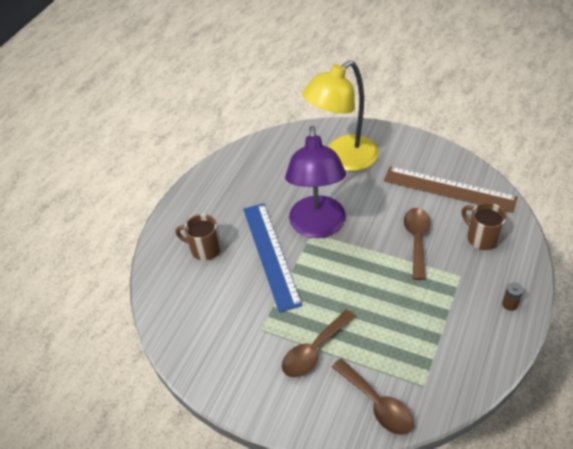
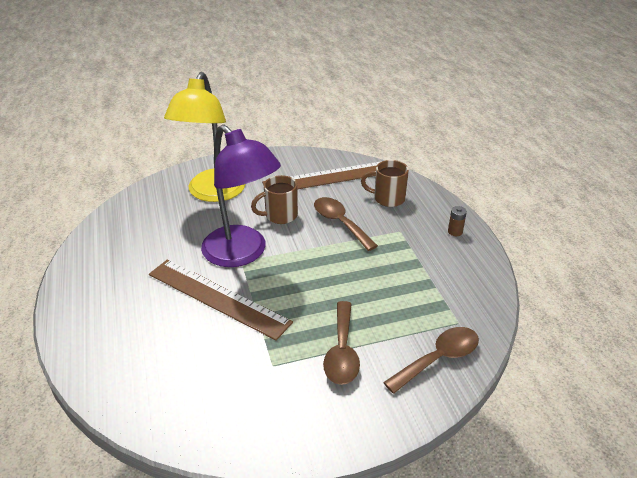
camera: 45 degrees left, 10 degrees down
(205, 249) = (138, 329): brown mug -> brown mug (280, 216)
(271, 254) = (218, 298): blue ruler -> brown ruler
(377, 403) = (438, 359): brown spoon -> brown spoon turned 45 degrees counterclockwise

